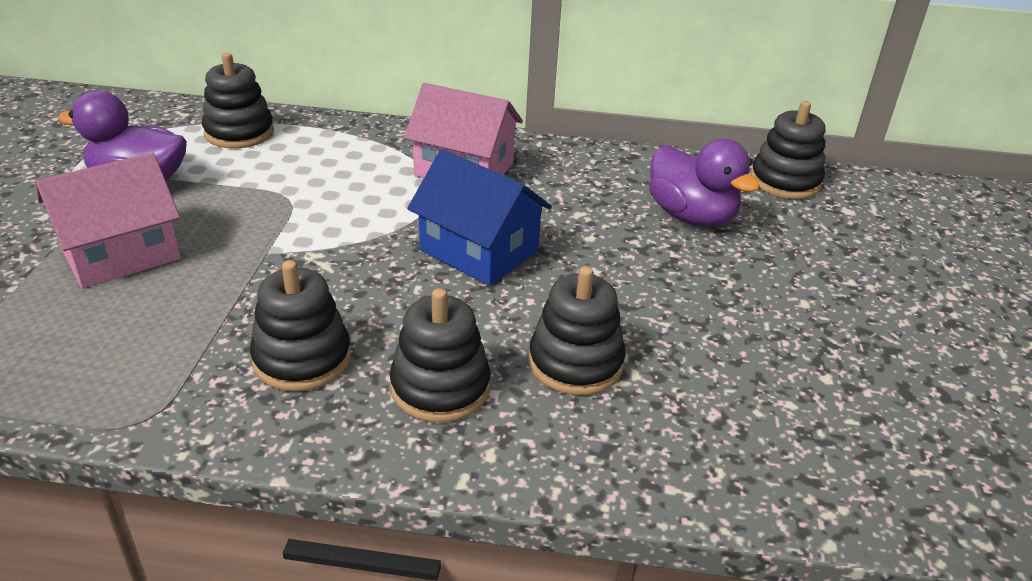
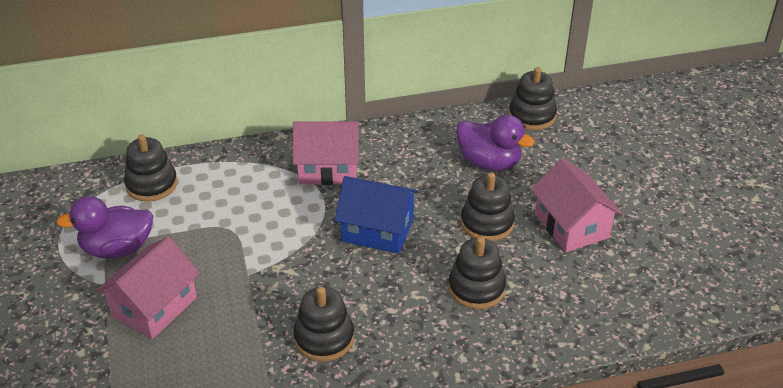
camera: 20 degrees left, 5 degrees up
(440, 388) = (413, 329): black stacking toy -> black stacking toy (487, 223)
(778, 325) = (571, 226): none -> pink house

